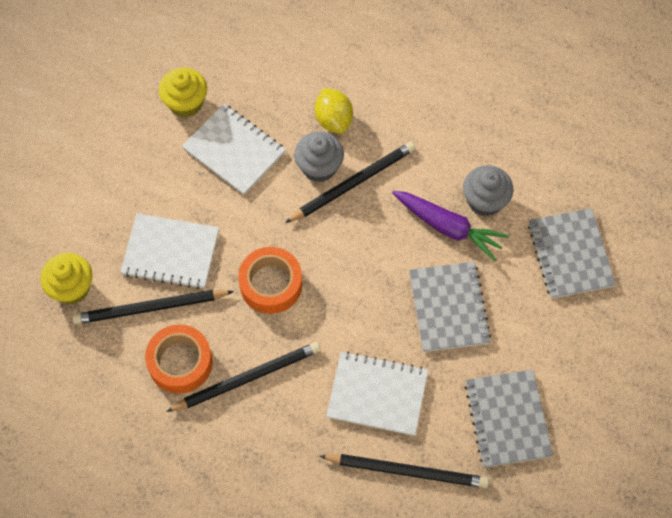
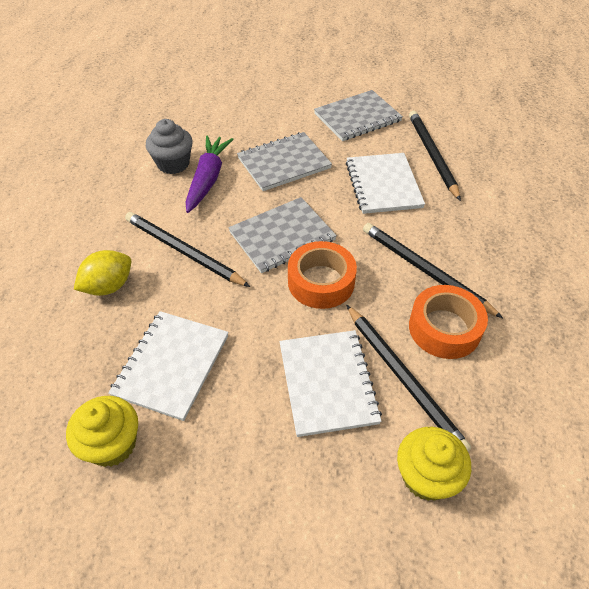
camera: 110 degrees left, 15 degrees down
(319, 167) = (171, 282): grey cupcake -> none
(570, 254) = (207, 113): grey notebook -> grey notebook (282, 236)

